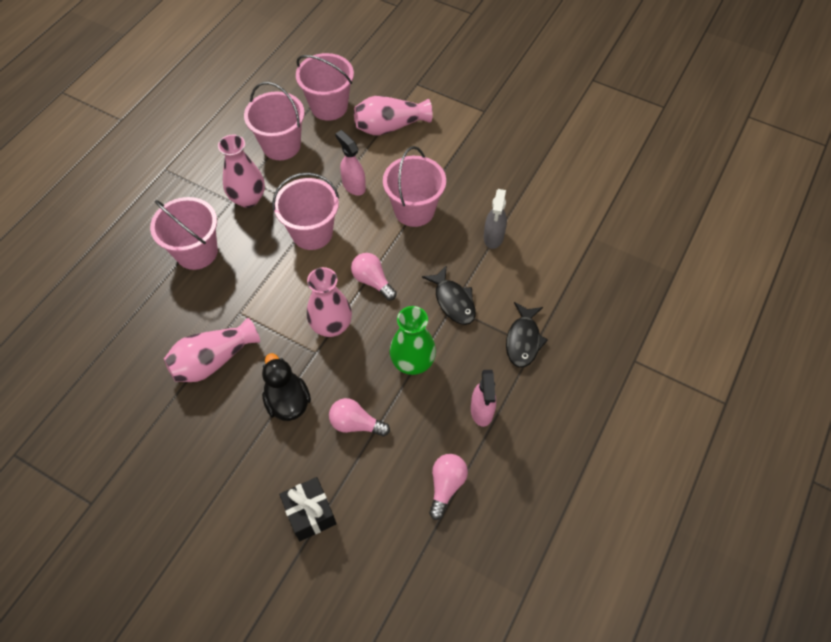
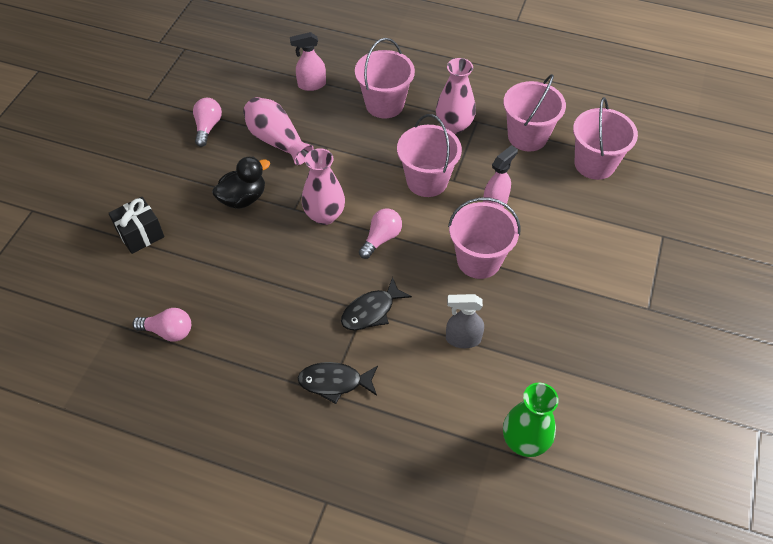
camera: 80 degrees right, 5 degrees down
(356, 424) = (225, 251): pink light bulb -> pink light bulb (208, 127)
(390, 126) = (587, 221): pink vase -> none
(412, 362) = (294, 286): green vase -> green vase (524, 441)
(482, 411) = (247, 352): pink spray bottle -> pink spray bottle (311, 85)

